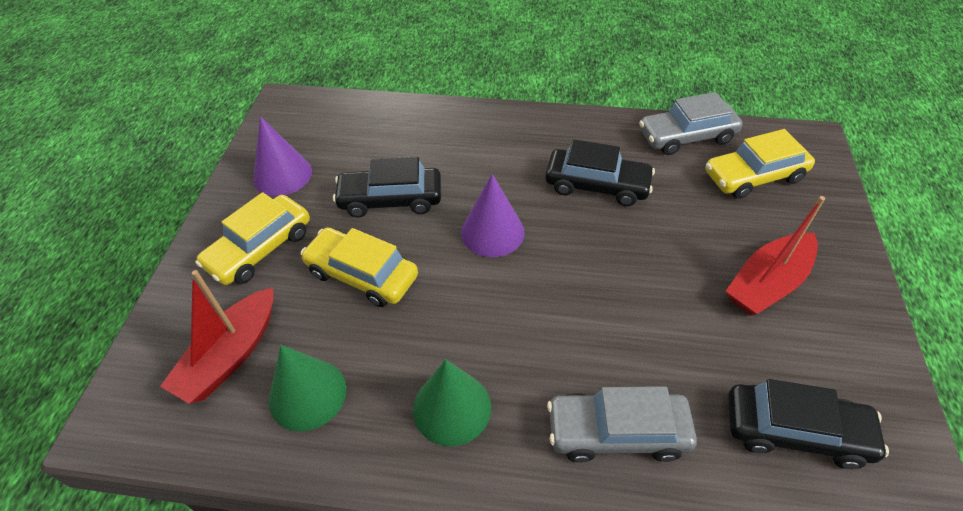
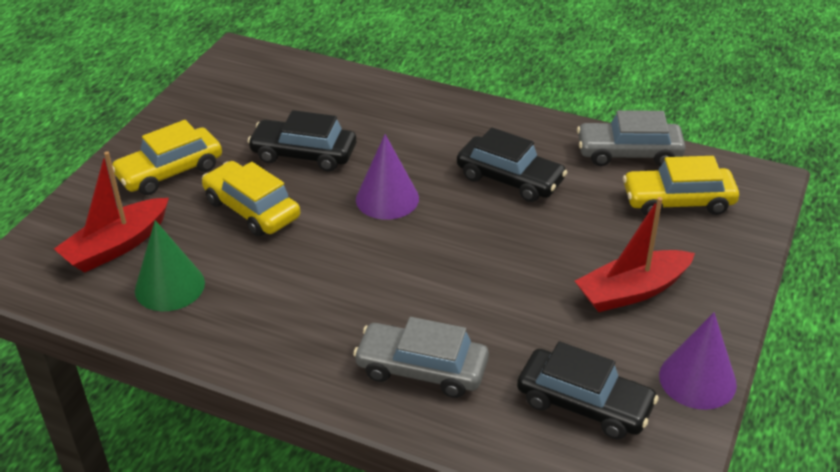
camera: 15 degrees right, 10 degrees down
(282, 175) = (212, 115): purple cone -> purple cone (697, 379)
(452, 407) = (286, 321): green cone -> none

